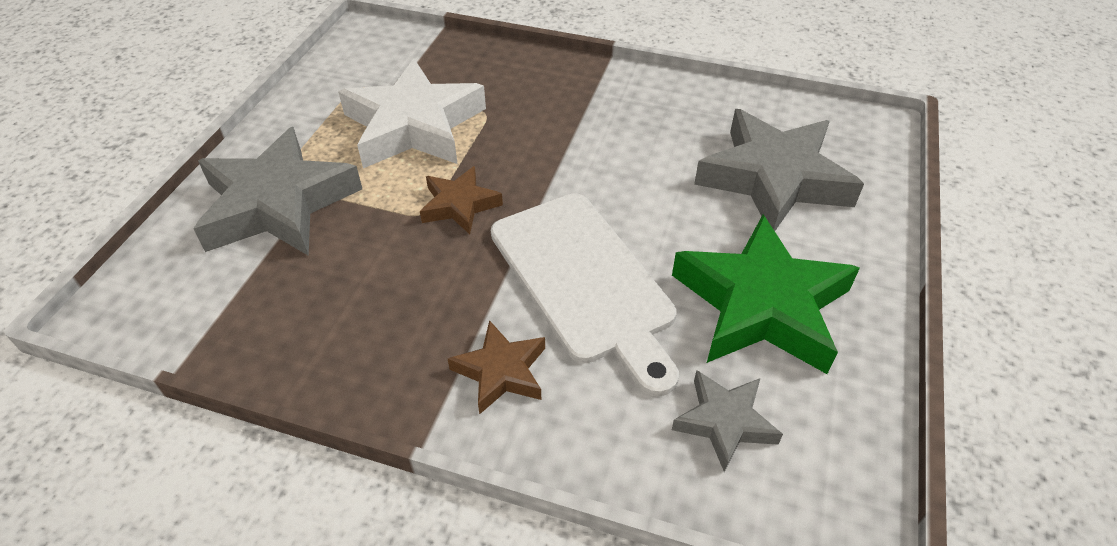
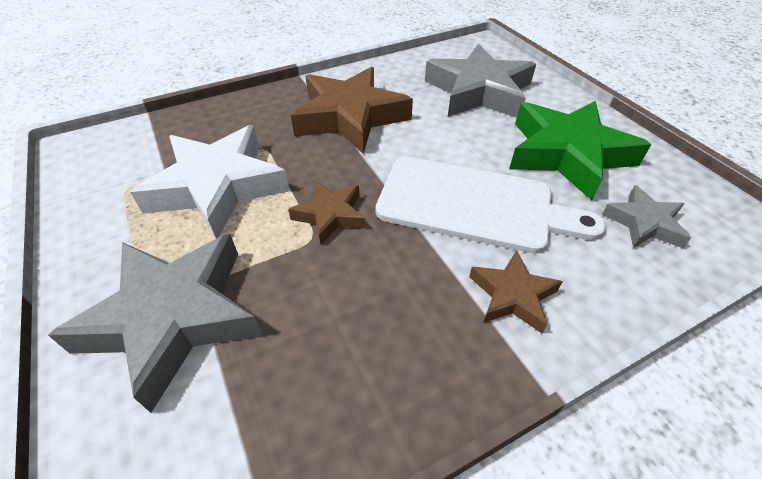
camera: 45 degrees left, 0 degrees up
(598, 127) = (350, 117): none -> brown star

